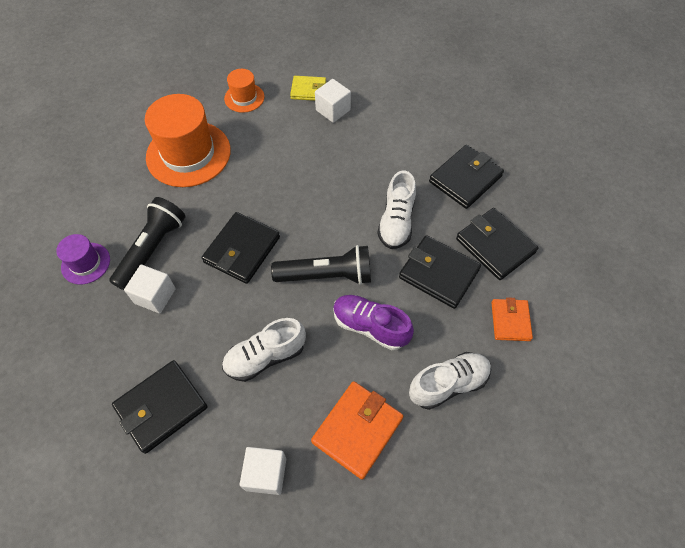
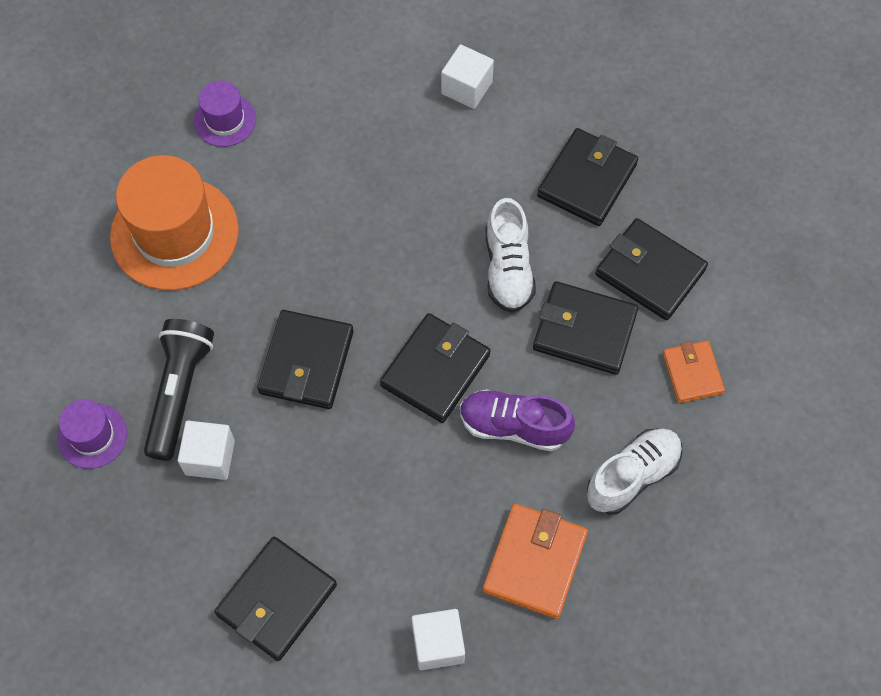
camera: 15 degrees left, 5 degrees up
(244, 98) = (225, 120): orange hat -> purple hat
(265, 357) = (388, 501): white shoe -> none
(308, 90) = (319, 85): yellow wallet -> none
(327, 275) = (435, 370): black flashlight -> black wallet
(333, 110) = (366, 111): white cube -> white cube (466, 88)

